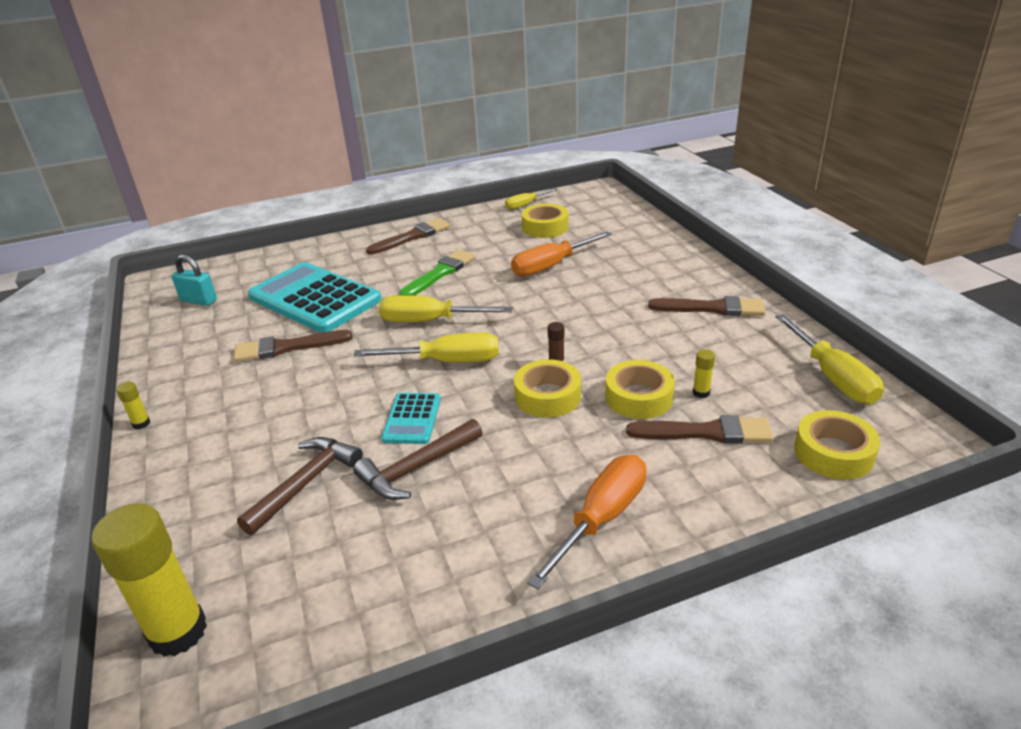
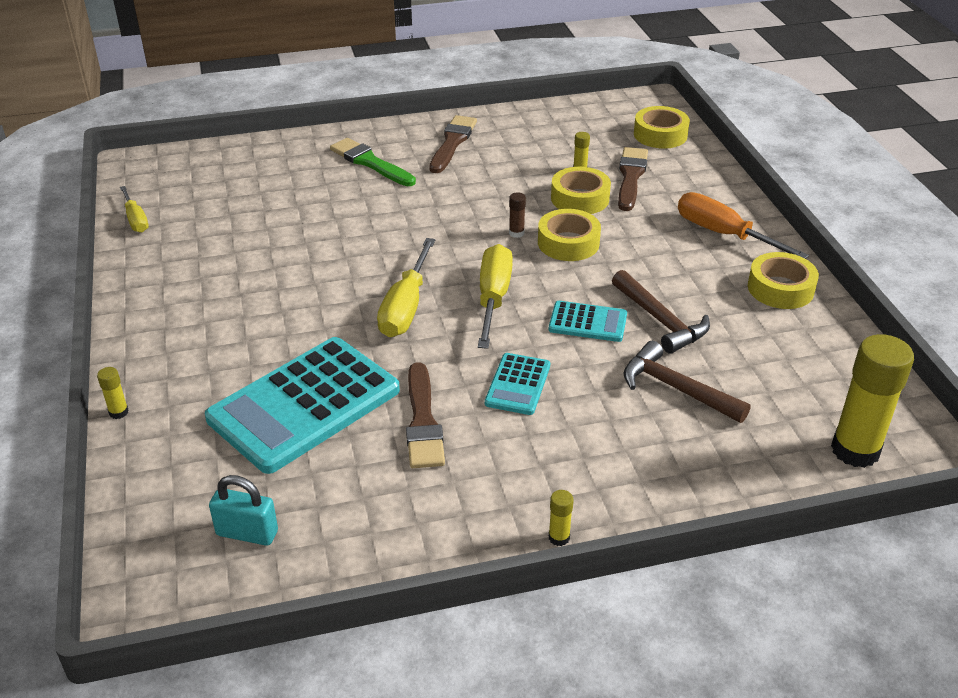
camera: 85 degrees left, 5 degrees up
(198, 300) = (247, 533): turquoise padlock -> turquoise padlock turned 75 degrees clockwise
(318, 242) = (118, 412): none -> yellow glue stick
(324, 387) = (518, 384): none -> turquoise calculator
(412, 237) = (166, 318): brown brush -> none
(440, 273) = (292, 296): green brush -> green brush (370, 162)
(545, 227) = (216, 212): yellow tape -> yellow tape (780, 288)
(550, 266) = (320, 218): orange screwdriver -> none
(833, 377) = (573, 115): yellow screwdriver -> none

